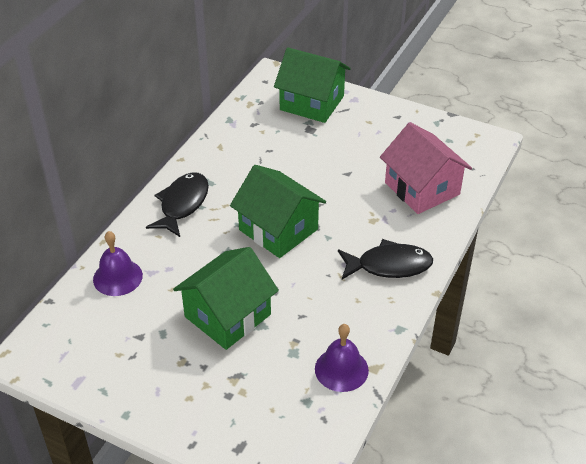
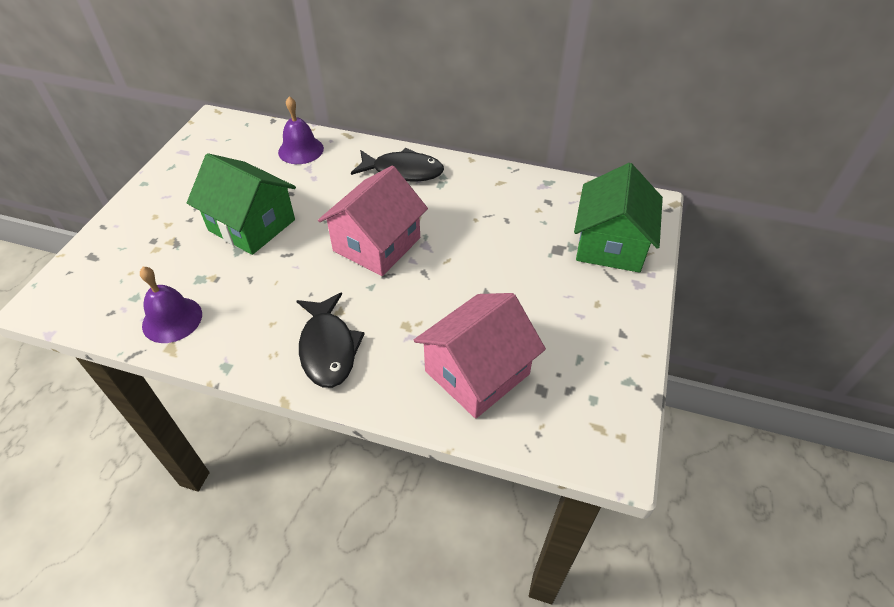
camera: 80 degrees right, 5 degrees up
(278, 229) = (377, 244): green house -> pink house

